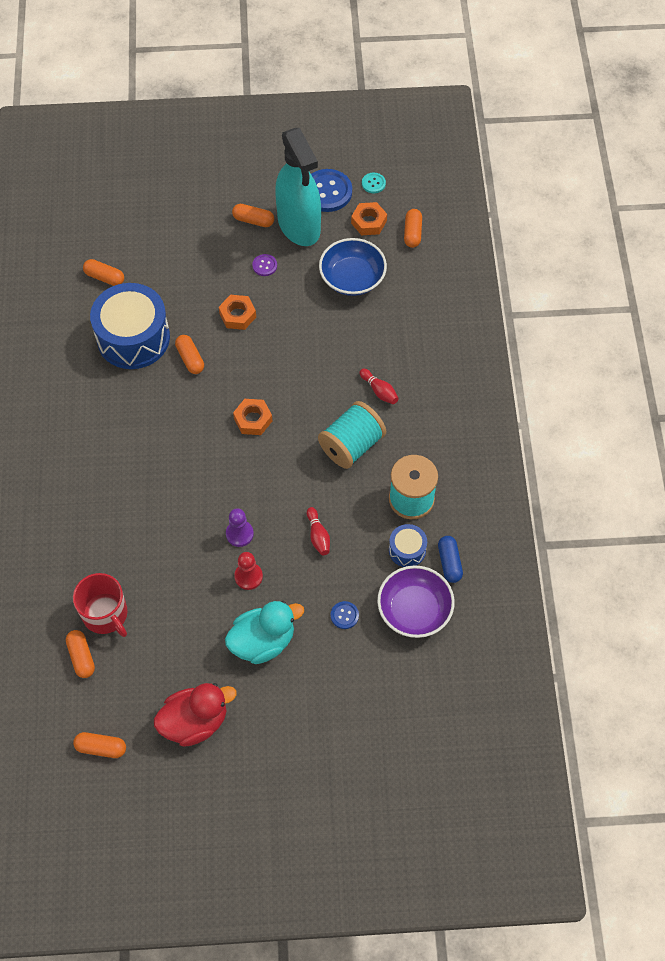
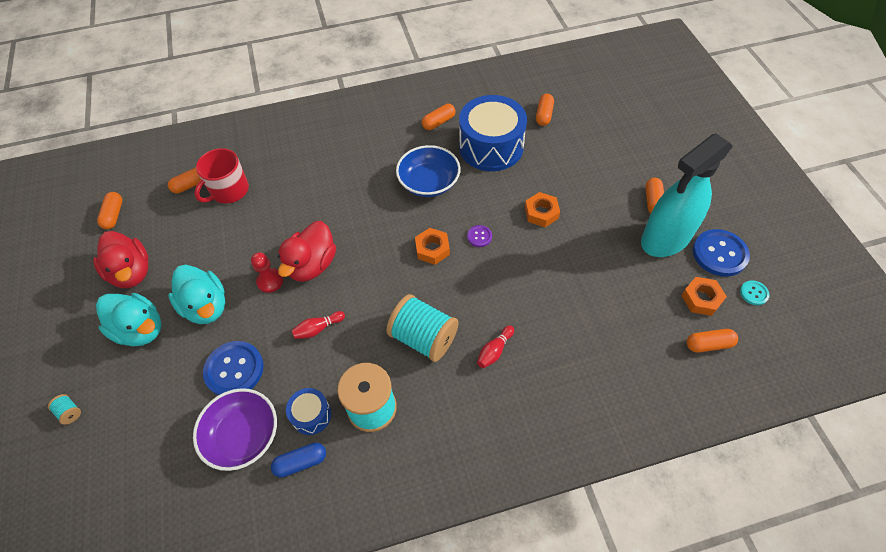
camera: 80 degrees right, 5 degrees down
(190, 359) = (483, 189): orange capsule -> orange capsule (438, 122)
(239, 534) = (312, 265): purple pawn -> red duck
(264, 266) = (605, 221): purple button -> purple button (479, 236)
(274, 708) = (141, 329): none -> turquoise duck
(344, 615) = (234, 370): blue button -> blue button, size x2.04
(352, 278) = (623, 298): blue bowl -> blue bowl (429, 182)
(354, 773) = (70, 412): none -> turquoise spool

